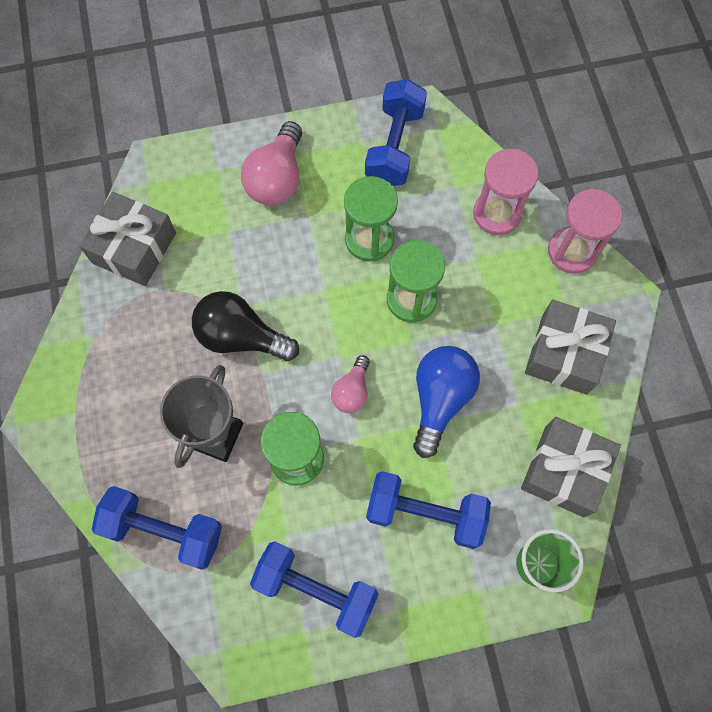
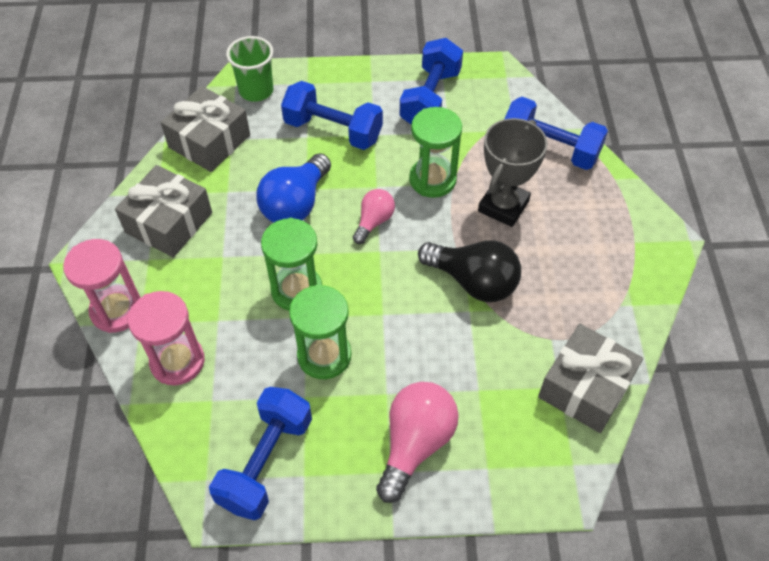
camera: 170 degrees left, 15 degrees down
(316, 590) = (430, 98): blue dumbbell -> blue dumbbell turned 75 degrees clockwise

